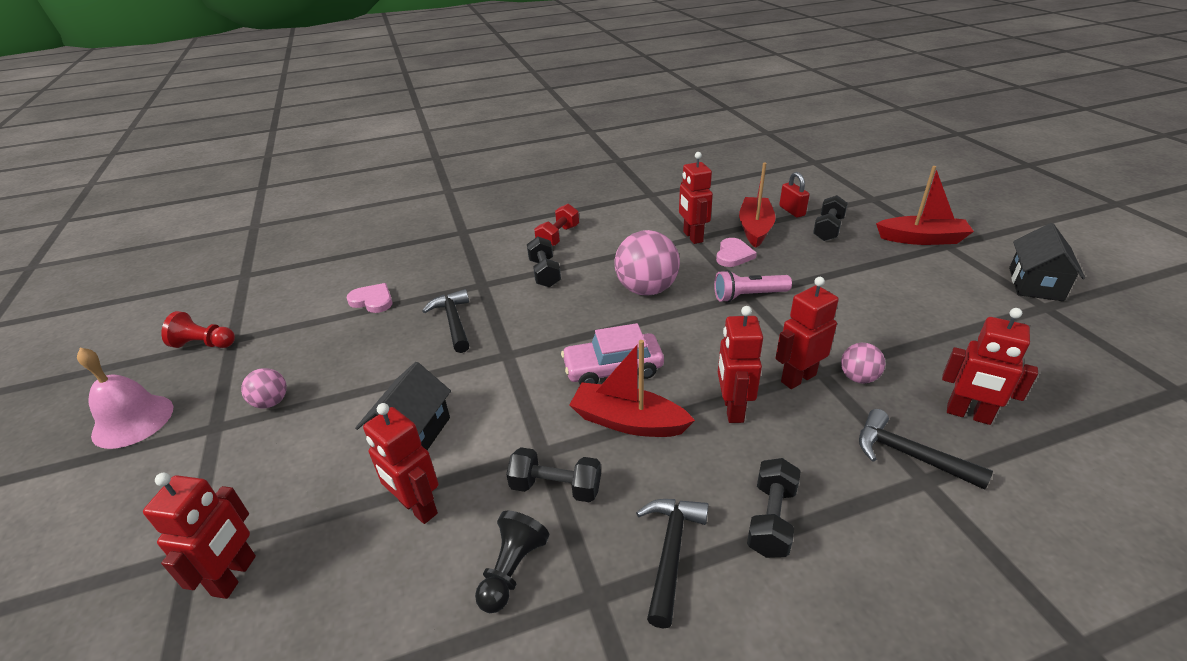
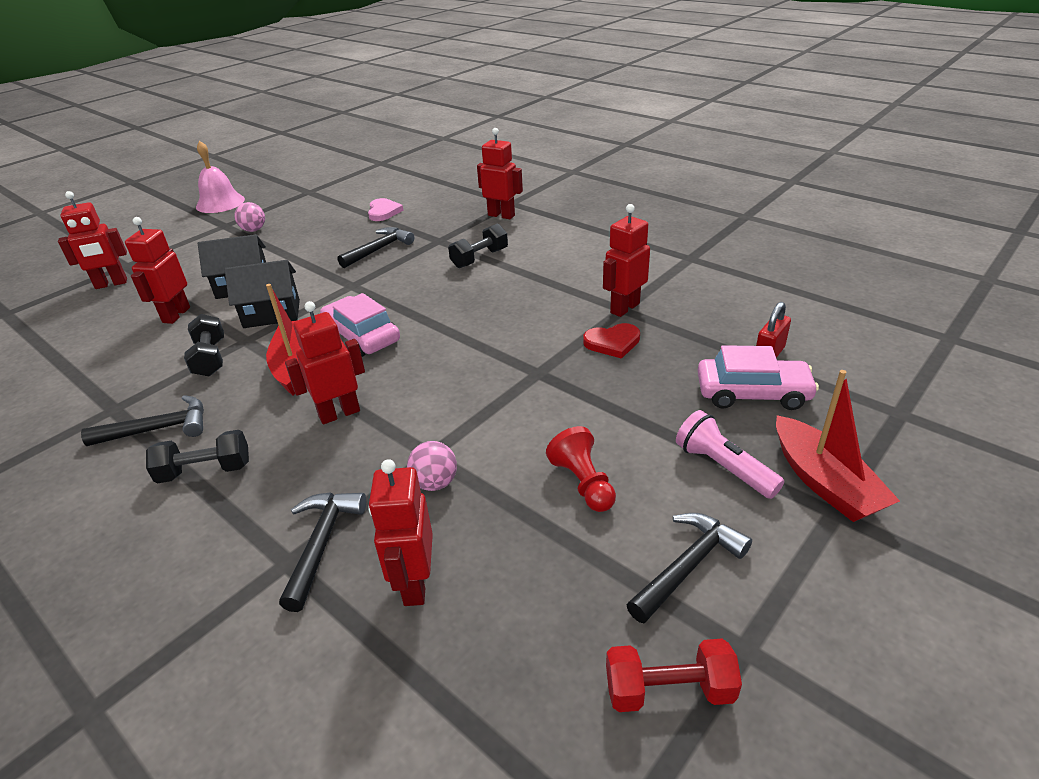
camera: 60 degrees right, 0 degrees up
(204, 344) = (298, 187): red pawn -> red pawn (583, 483)
(512, 570) = (130, 368): black pawn -> none
(558, 237) = (546, 243): red dumbbell -> red dumbbell (669, 690)
(646, 289) = (496, 314): pink ball -> none
(733, 255) = (612, 343): pink heart -> red heart
(748, 296) = (536, 374): pink flashlight -> pink flashlight (723, 467)
(755, 229) = (689, 341): red boat -> none
(798, 378) = (409, 441): red robot -> red robot (501, 215)
(828, 229) = (752, 393): black dumbbell -> pink car
(978, 302) = (688, 566): none -> black hammer
(1035, 284) = (810, 631): black house -> black house (272, 314)

